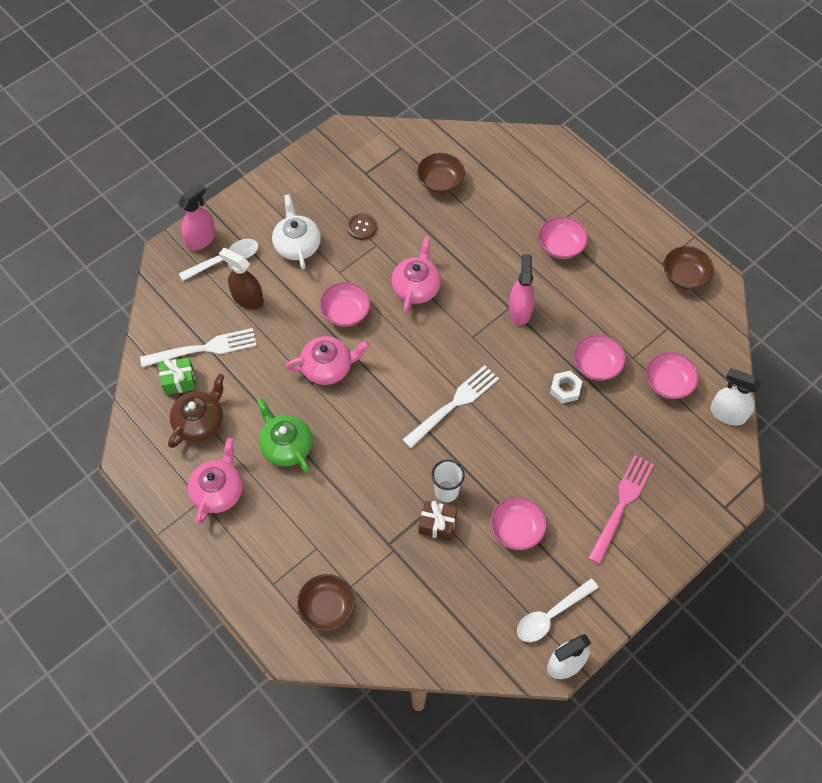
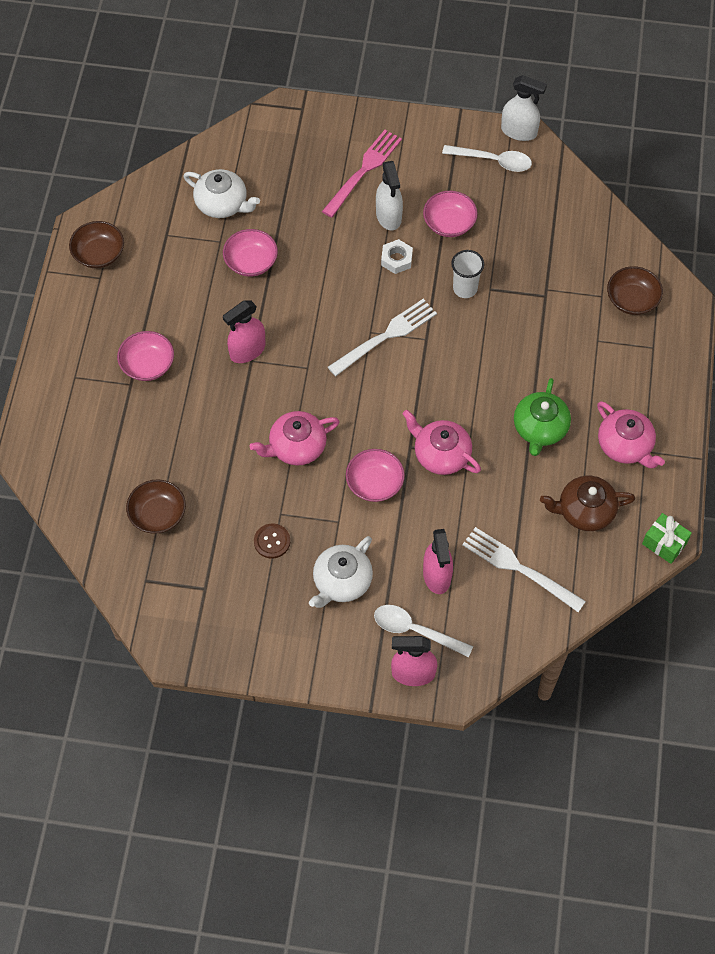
camera: 130 degrees left, 0 degrees up
(179, 381) = (567, 560): green gift -> green gift (664, 543)
(218, 491) = (625, 445): pink teapot -> pink teapot turned 105 degrees counterclockwise
(247, 298) = (437, 575): brown spray bottle -> pink spray bottle
(437, 524) = (497, 275): brown gift -> none
(453, 404) = (385, 336): white fork -> white fork turned 135 degrees clockwise
(565, 389) = (295, 269): white nut -> white nut (396, 259)
(621, 505) = (363, 171): pink fork -> pink fork turned 135 degrees clockwise
(668, 382) = (222, 204): pink bowl -> white teapot
(727, 413) = (215, 150): white spray bottle -> white spray bottle (388, 216)

